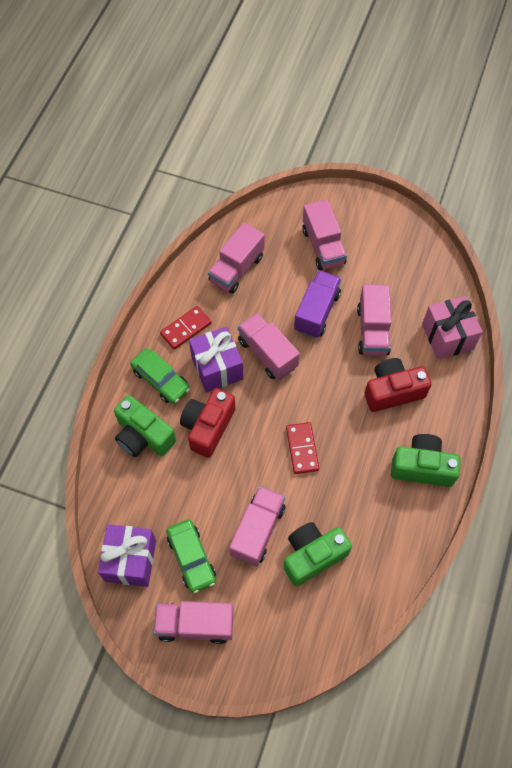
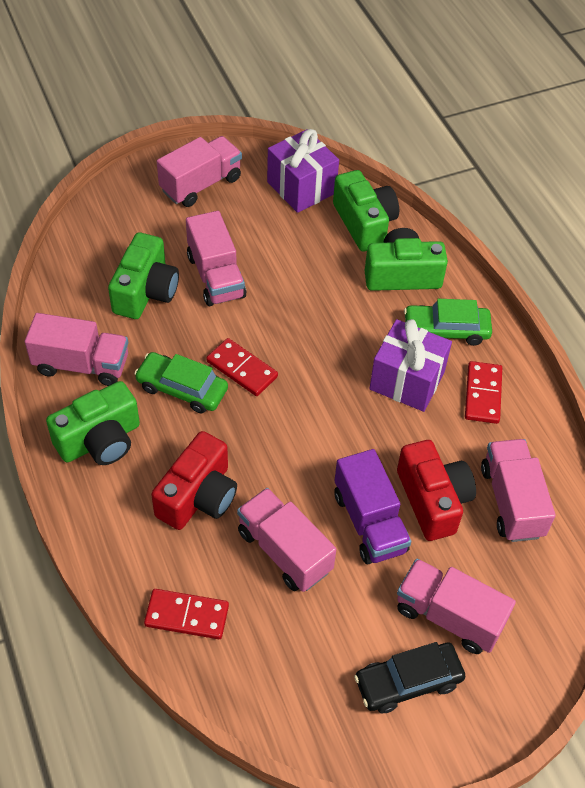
camera: 135 degrees right, 10 degrees down
(122, 494) = (364, 223): none -> green camera
(191, 558) = (253, 221): green car -> green car (182, 388)
(208, 427) = (353, 323): red camera -> red camera (433, 500)
(267, 353) = (373, 433): pink truck -> pink truck (81, 365)
(369, 236) = (408, 681): none -> black car
(447, 337) = (187, 615): pink gift -> red domino

